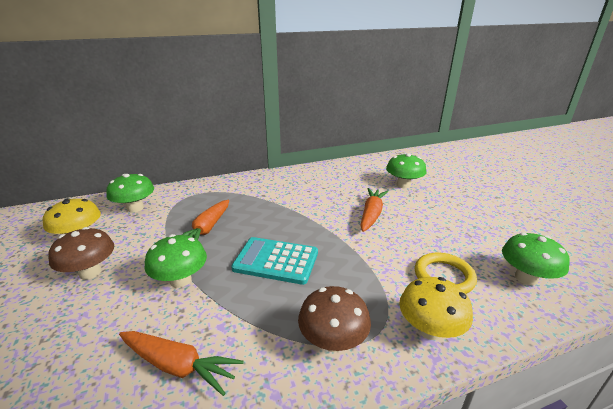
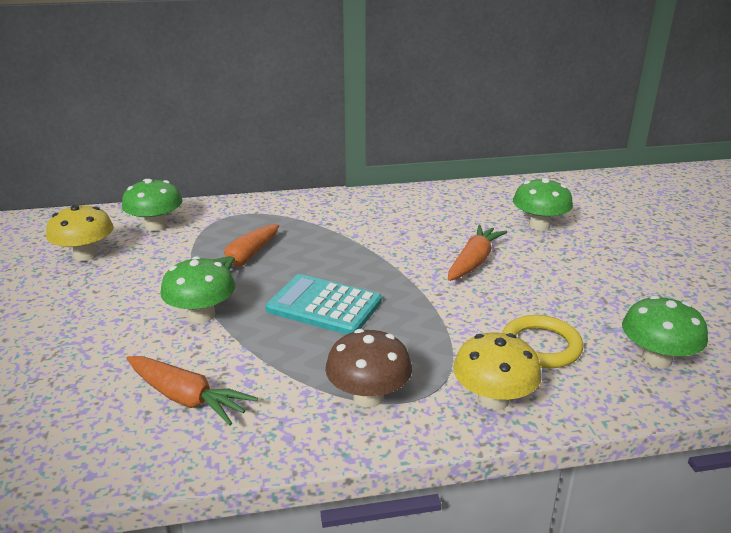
camera: 10 degrees right, 0 degrees up
(90, 272) = (97, 296): brown mushroom -> none

